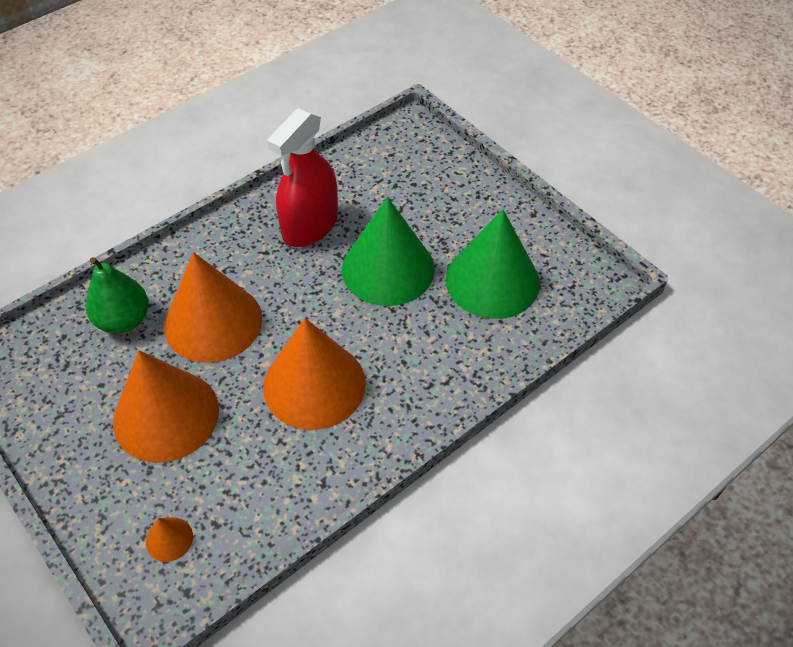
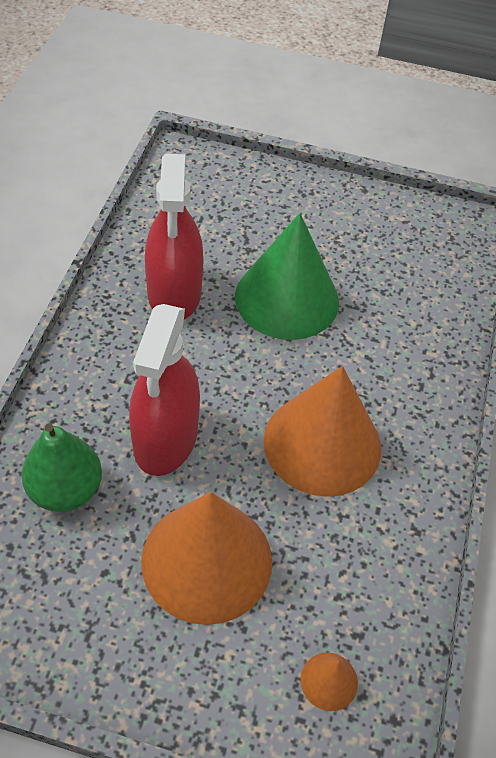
camera: 40 degrees left, 0 degrees up
(213, 322) = (166, 438): orange cone -> red spray bottle
(492, 280) = (386, 264): green cone -> none

